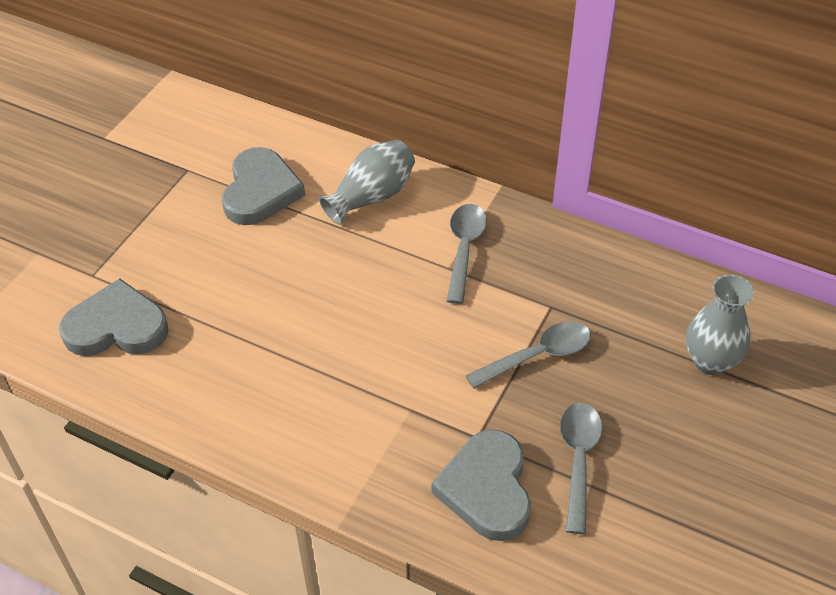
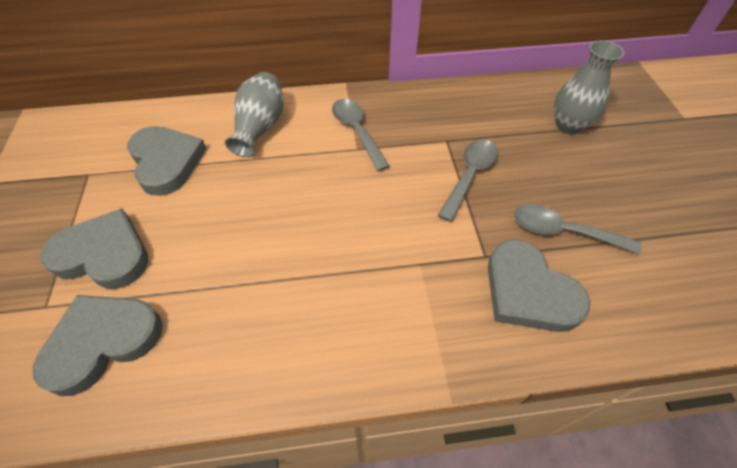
camera: 35 degrees left, 5 degrees up
(158, 254) = (103, 254): none -> grey heart
(578, 460) = (563, 231): grey spoon -> grey spoon turned 45 degrees counterclockwise

